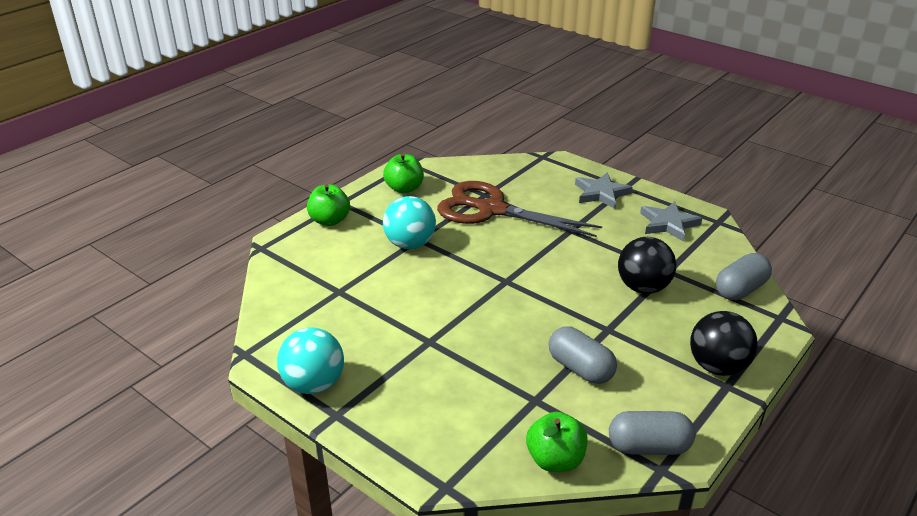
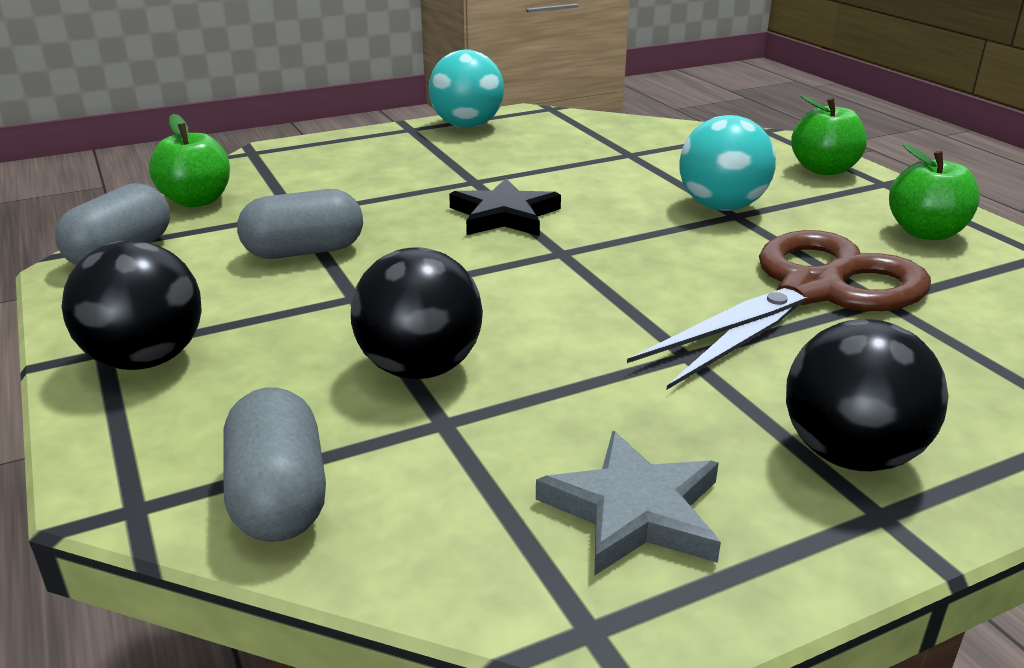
camera: 115 degrees right, 5 degrees down
(474, 312) = (504, 215): none -> black star
(601, 193) = (850, 455): grey star -> black ball

